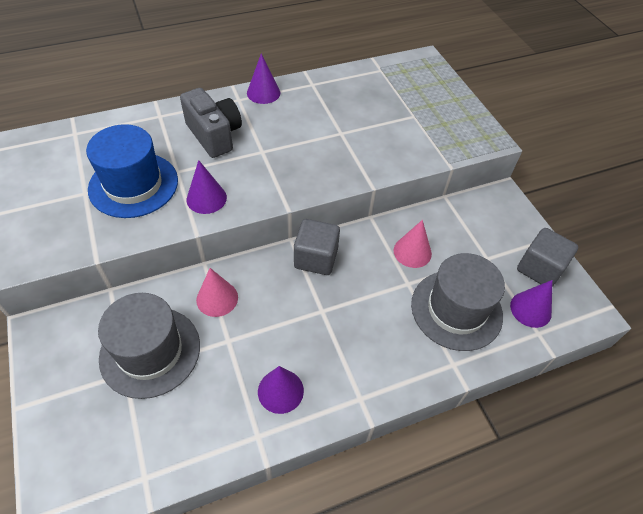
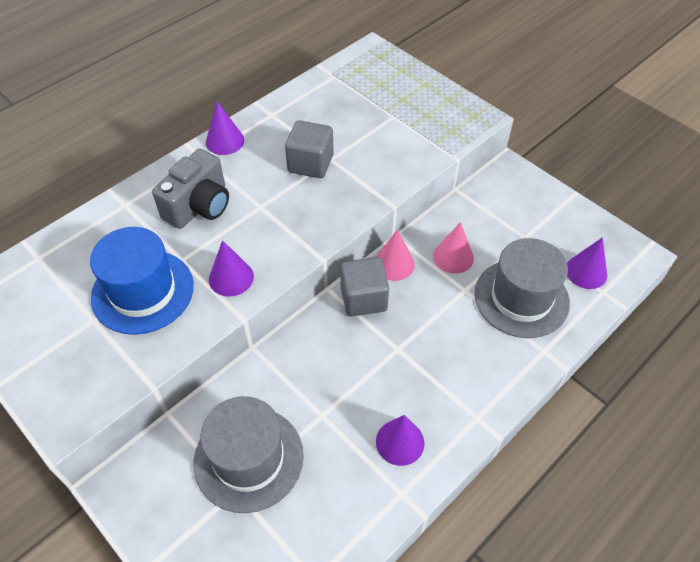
camera: 20 degrees left, 0 degrees up
(214, 135) = (199, 206): grey camera -> grey camera turned 90 degrees clockwise
(217, 298) = (287, 378): pink cone -> pink cone (394, 264)
(539, 268) = (576, 230): grey cube -> grey cube (310, 163)

